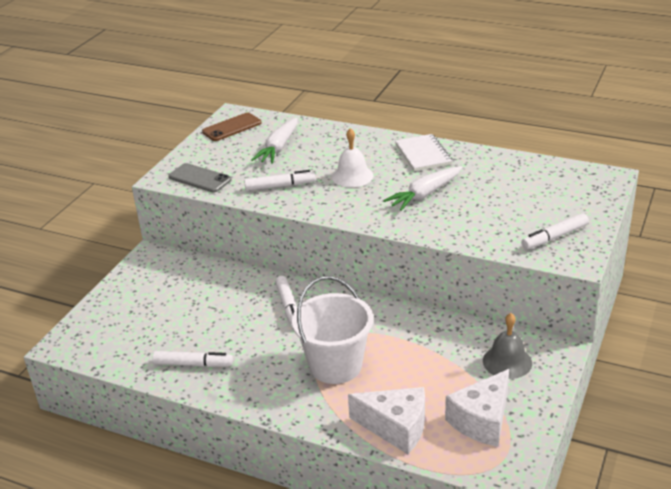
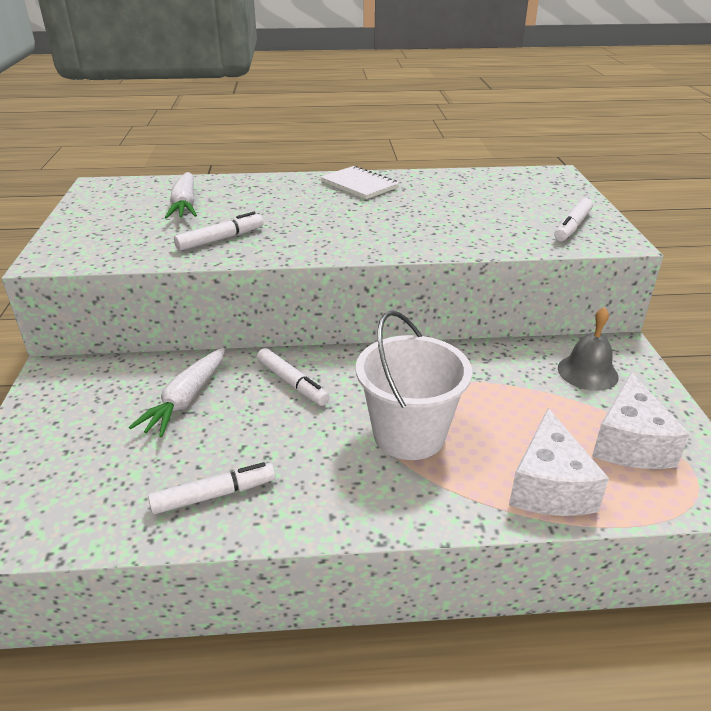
camera: 30 degrees left, 0 degrees up
(200, 178) = (102, 251): grey phone -> none
(232, 127) = (106, 196): brown phone -> none
(352, 176) = (301, 215): white bell -> none
(395, 427) = (549, 486): white cheese -> white cheese turned 105 degrees clockwise
(425, 194) = (400, 216): white carrot -> white carrot (186, 399)

